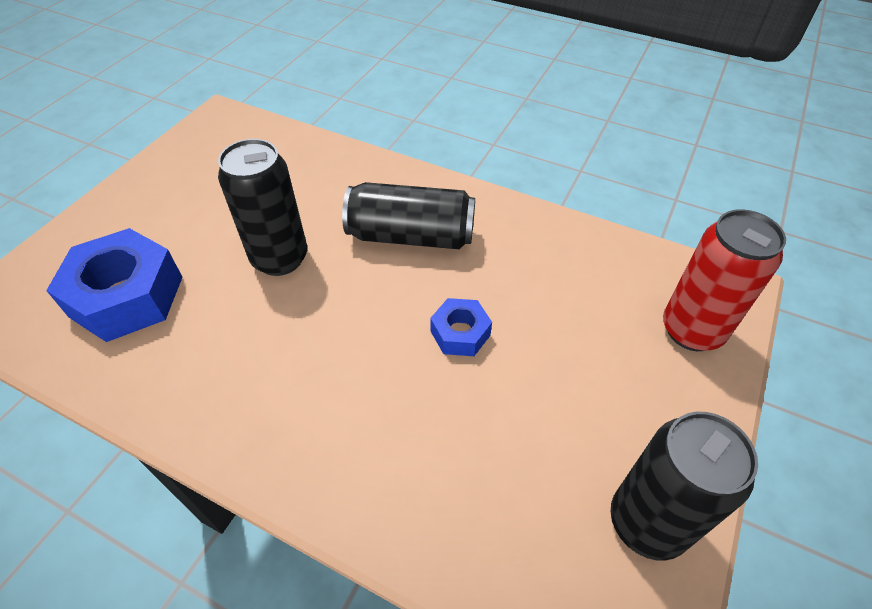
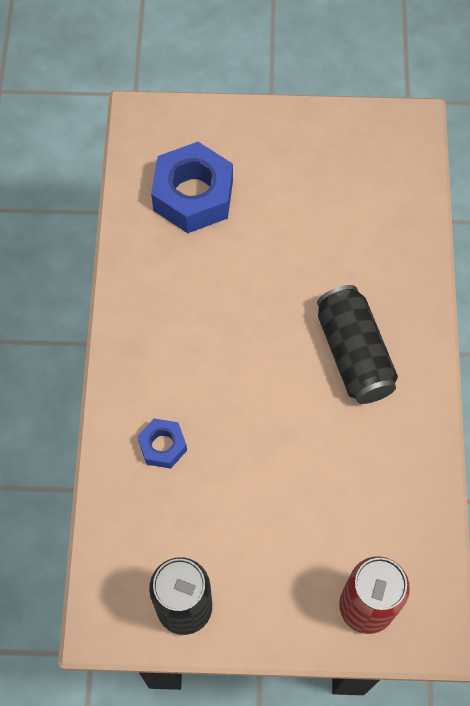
camera: 65 degrees right, 15 degrees up
(280, 258) = (278, 272): black can -> none
(460, 333) = (275, 433): blue nut -> blue nut (163, 446)

